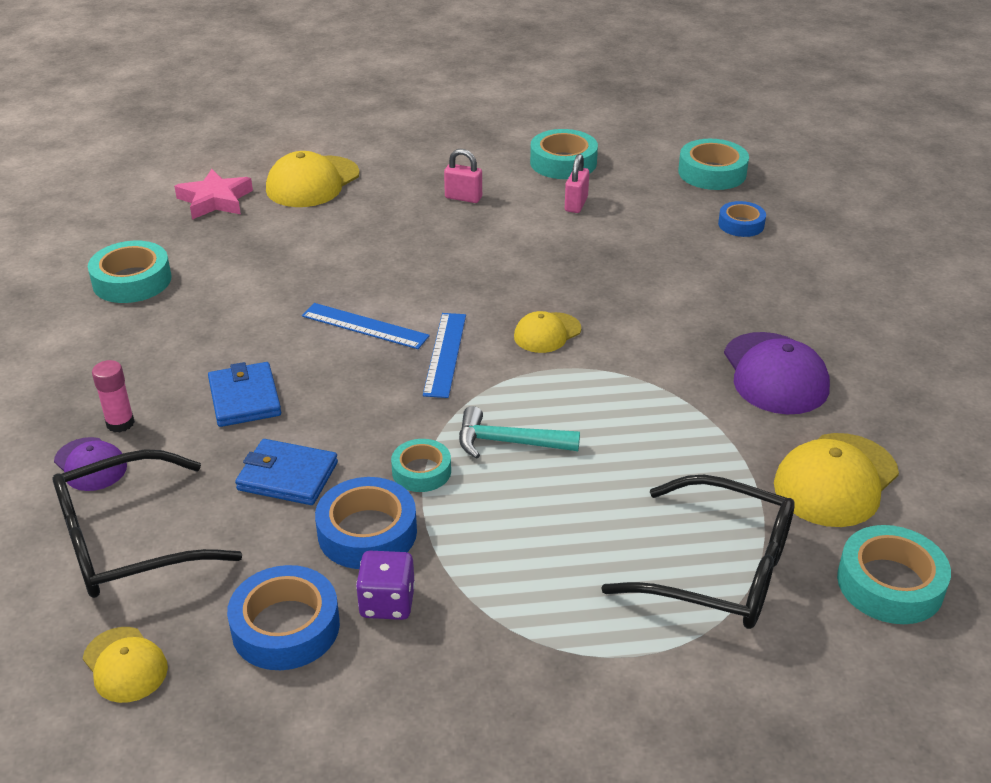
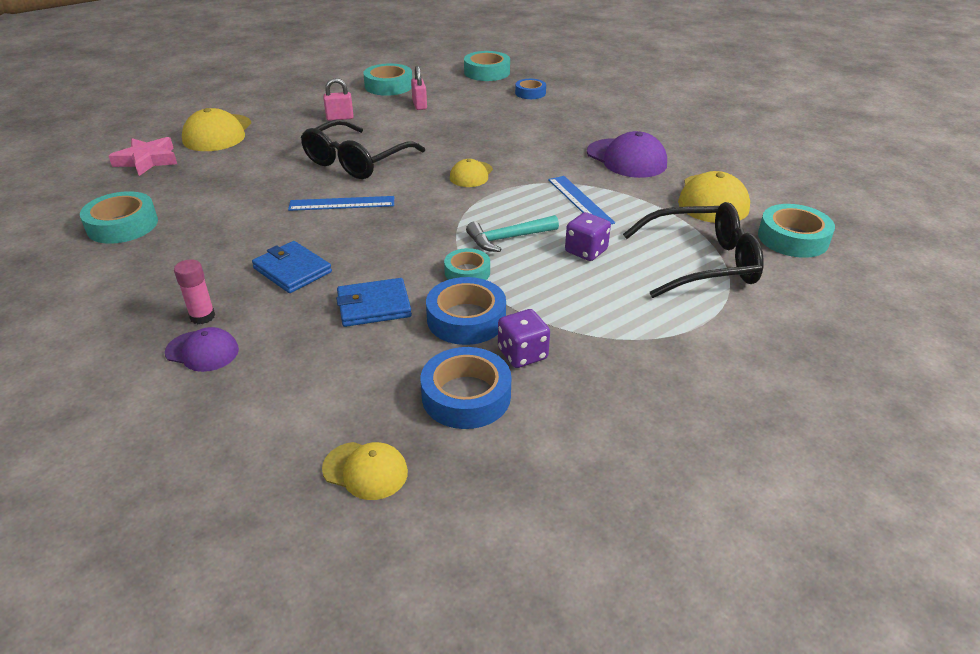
camera: 30 degrees left, 0 degrees up
(127, 542) = (286, 390): black glasses -> black glasses (356, 161)
(445, 354) = (415, 204): blue ruler -> blue ruler (579, 201)
(586, 496) = (586, 251): none -> purple dice

